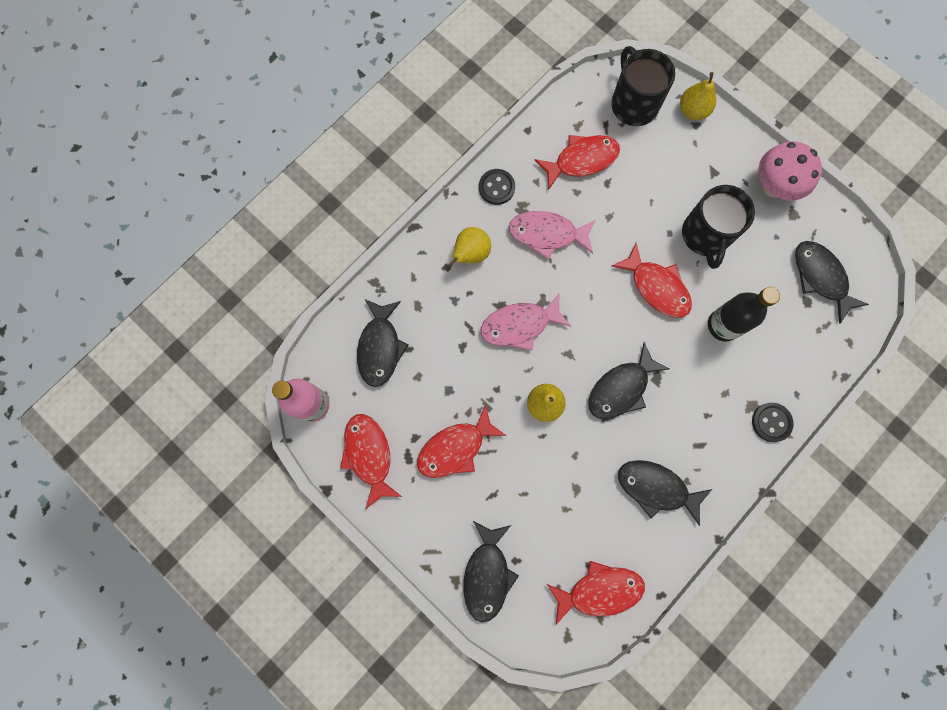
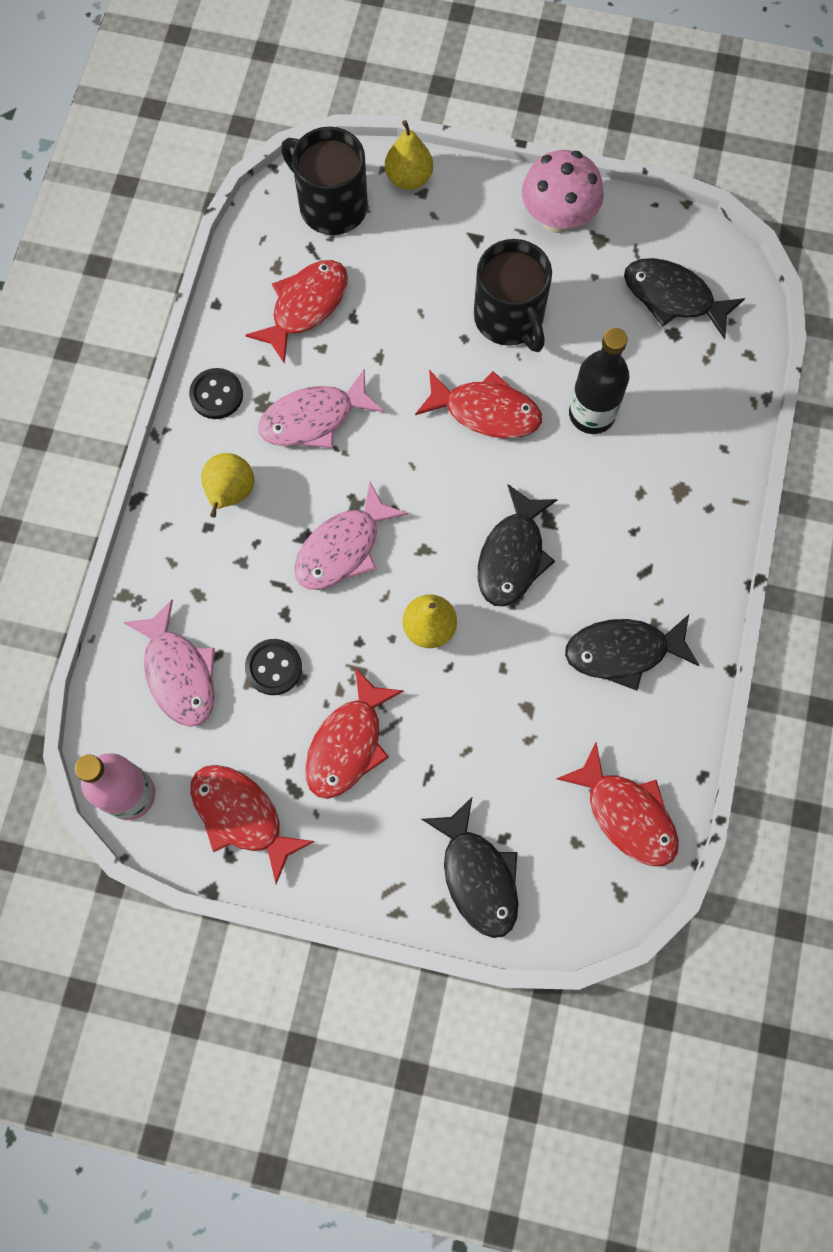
camera: 30 degrees left, 5 degrees down
(380, 347) = (178, 673): black fish -> pink fish
(599, 590) = (626, 814): red fish -> red fish turned 90 degrees clockwise
(771, 422) = (713, 497): black button -> black button (274, 667)

